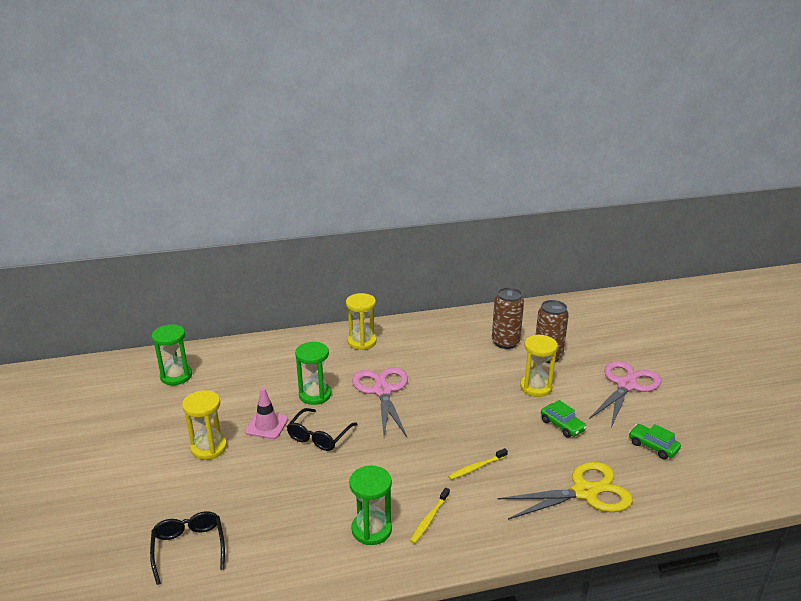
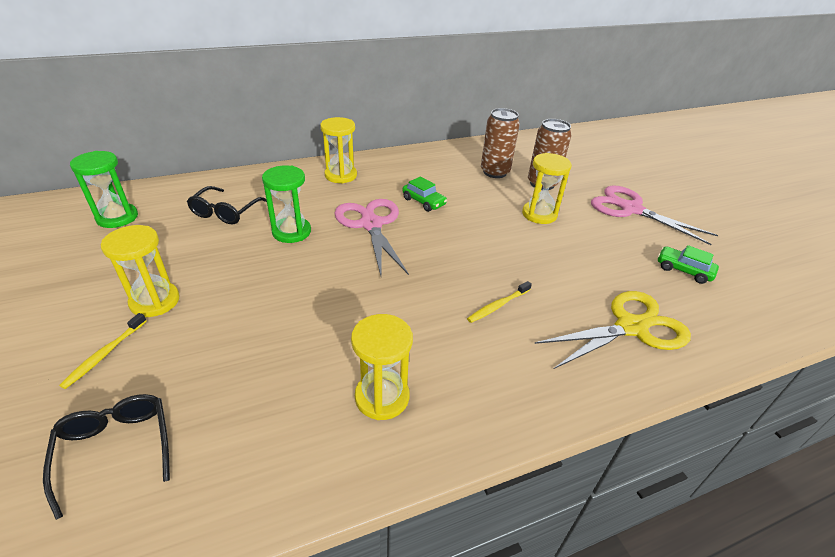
camera: 10 degrees left, 10 degrees up
(267, 425) = (233, 269): pink traffic cone -> none
(319, 436) = (300, 279): black glasses -> black glasses (225, 212)
(371, 529) = (382, 397): green hourglass -> yellow hourglass
(429, 519) = (455, 376): yellow toothbrush -> yellow toothbrush (105, 354)
(562, 425) = (580, 252): green car -> green car (424, 202)
(626, 385) = (631, 209): pink scissors -> pink scissors turned 75 degrees counterclockwise

